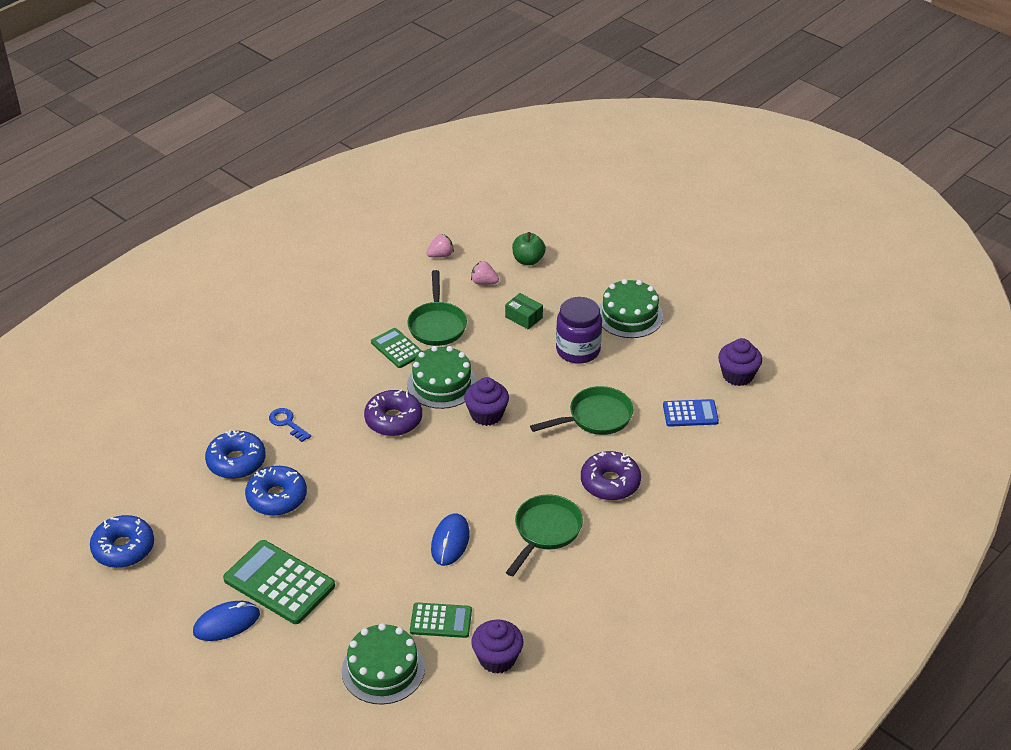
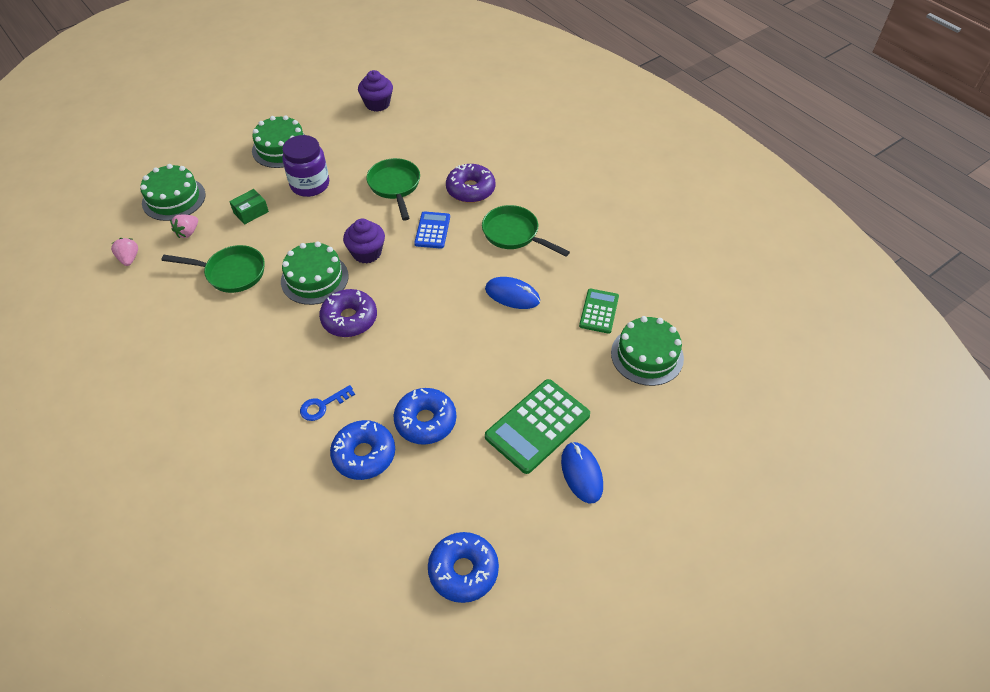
camera: 80 degrees left, 10 degrees up
(397, 348) = (251, 306): green calculator -> none
(497, 658) = (641, 280): purple cupcake -> none
(528, 260) = (174, 199): green apple -> green cake
(690, 413) = (409, 135): blue calculator -> blue calculator (432, 230)

